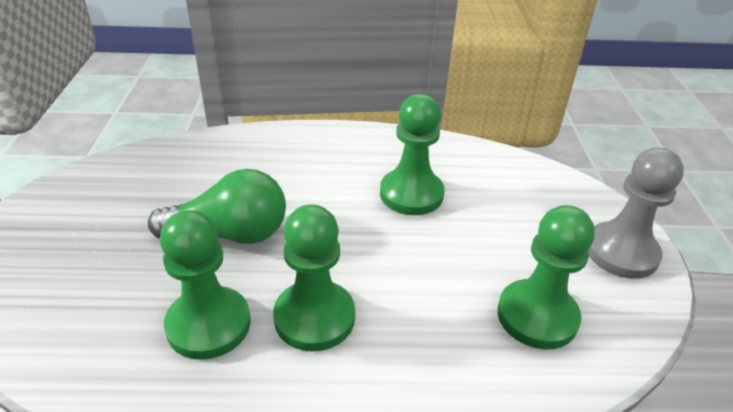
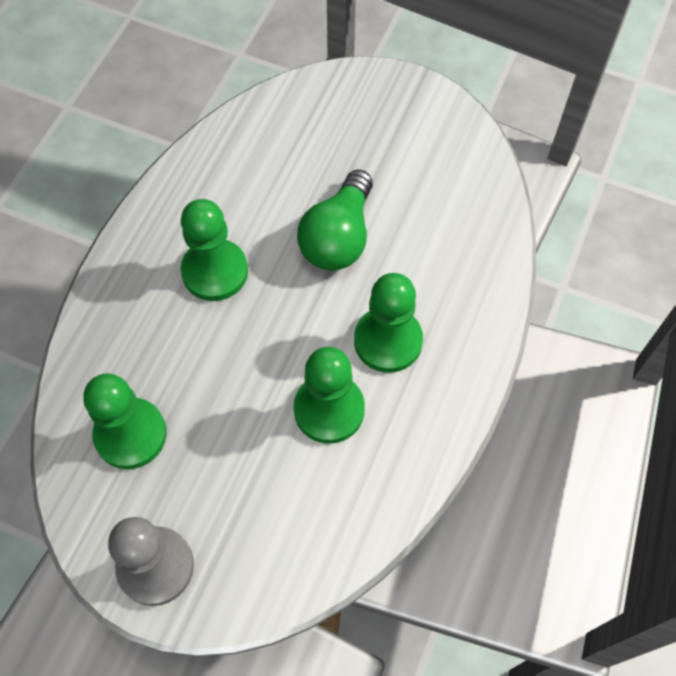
camera: 115 degrees right, 25 degrees up
(208, 324) = (243, 203): green pawn -> green pawn (388, 341)

